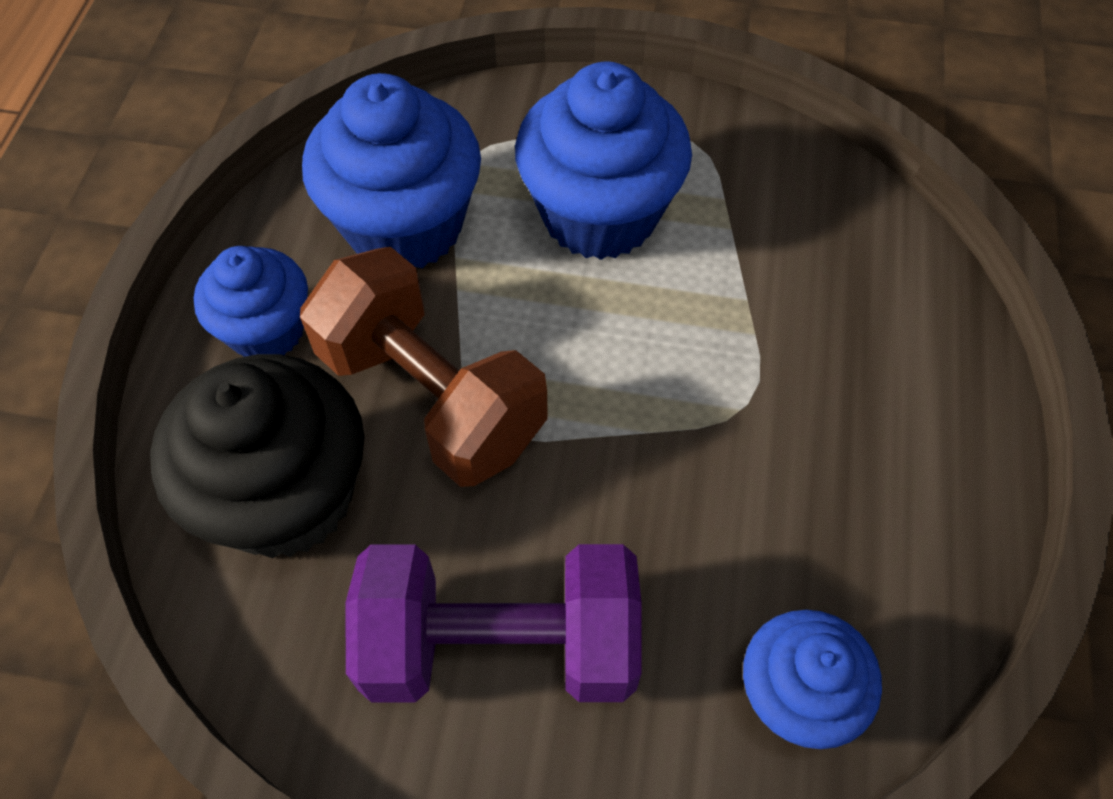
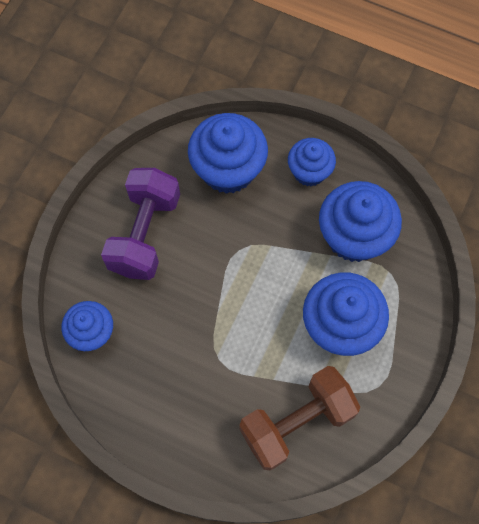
camera: 105 degrees right, 10 degrees up
(286, 496) = (228, 169): black cupcake -> blue cupcake
(431, 397) = (258, 230): brown dumbbell -> brown dumbbell (297, 422)

